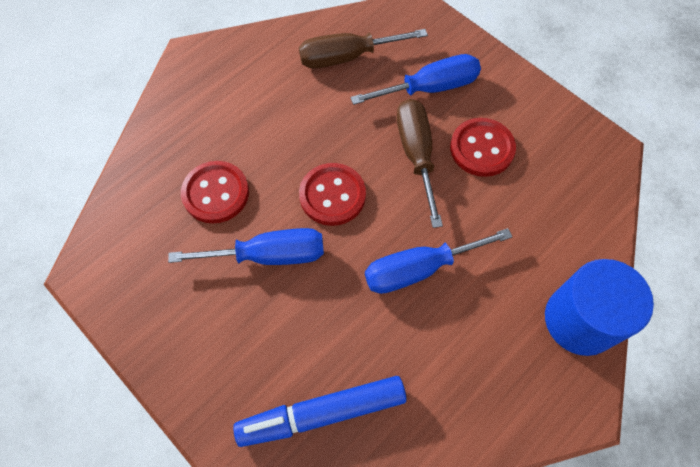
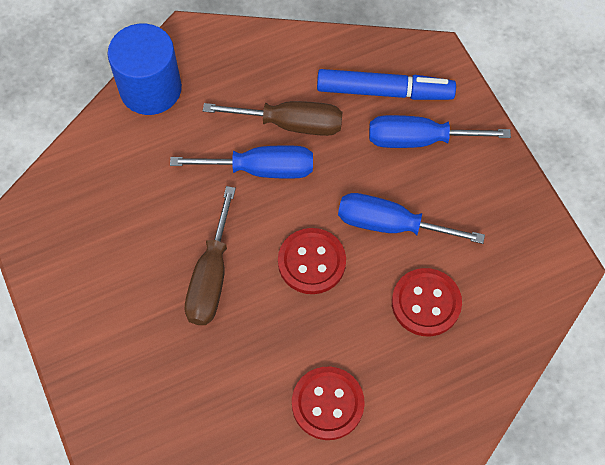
camera: 160 degrees left, 0 degrees up
(347, 57) = (231, 426): brown screwdriver -> brown screwdriver (291, 124)
(430, 88) = (158, 350): blue screwdriver -> blue screwdriver (419, 140)
(481, 148) = (143, 261): red button -> red button (327, 404)

